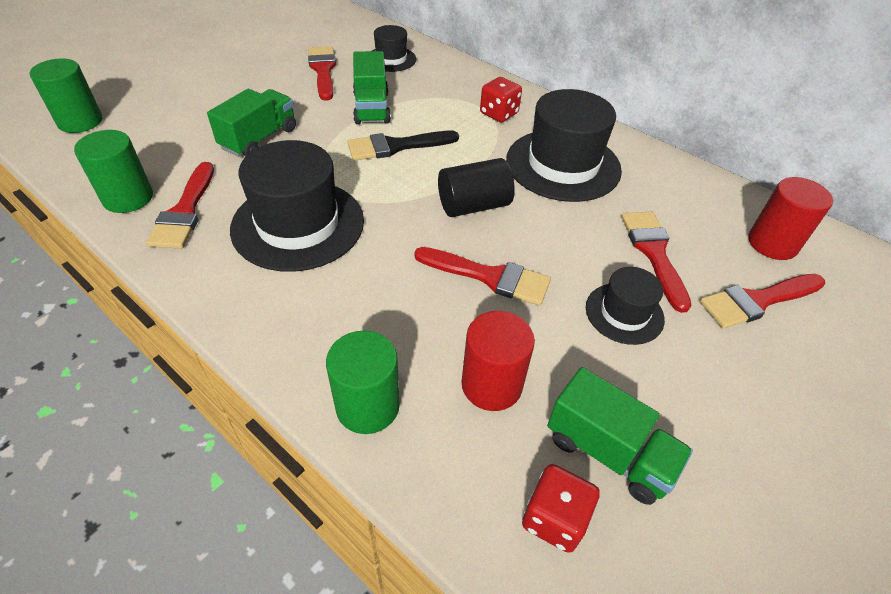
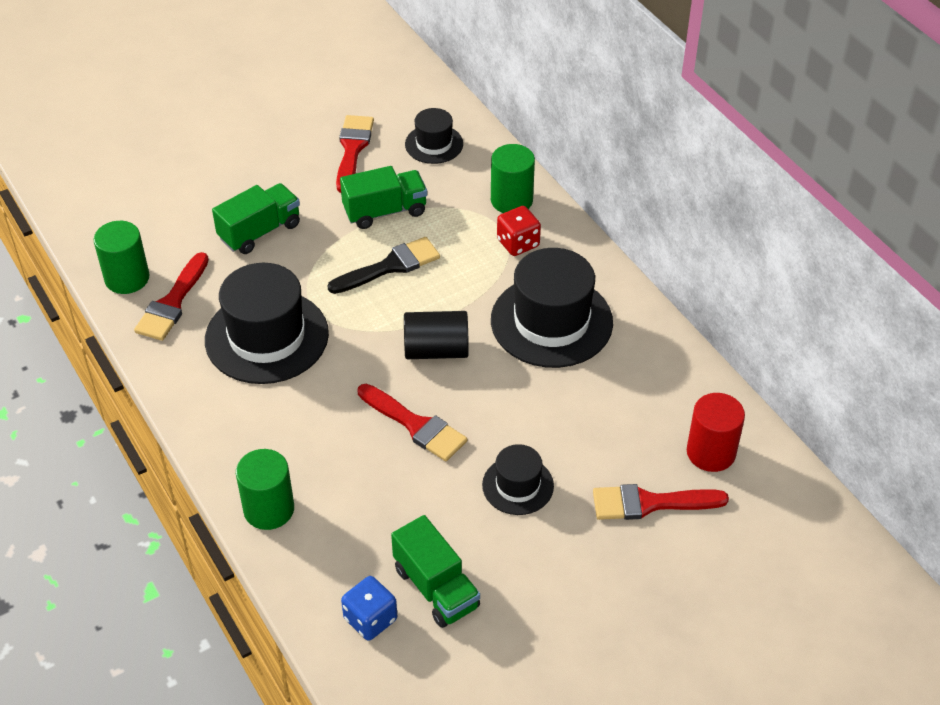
camera: 20 degrees right, 0 degrees up
(80, 121) = (98, 179): green cylinder -> green cylinder (511, 200)
(371, 108) = (385, 211): green truck -> green truck turned 120 degrees counterclockwise
(396, 146) = (390, 266): black brush -> black brush turned 150 degrees clockwise
(491, 385) = (371, 517): red cylinder -> none
(554, 518) = (370, 619): red dice -> blue dice
(653, 253) = (583, 436): red brush -> none

